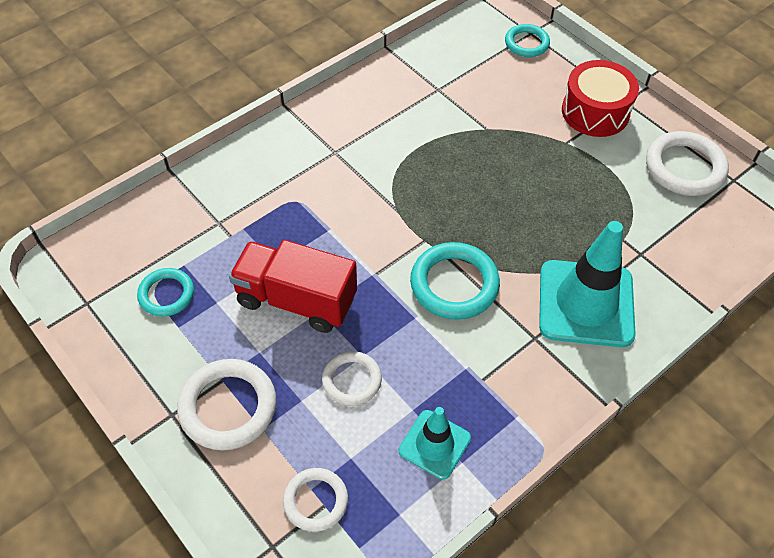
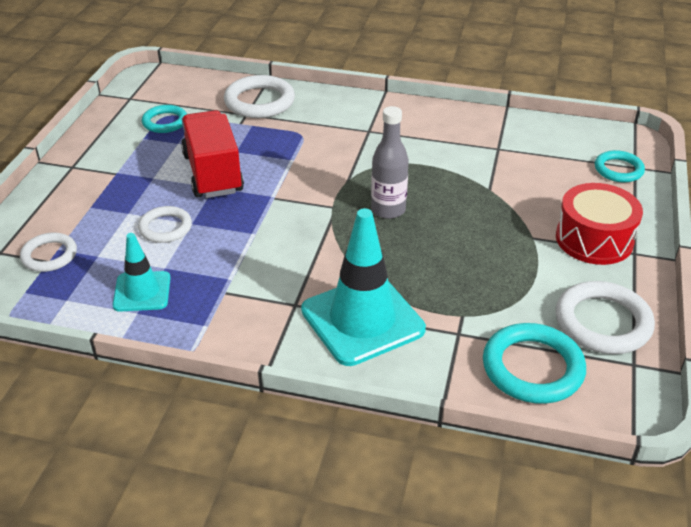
camera: 55 degrees right, 15 degrees down
(228, 407) = (96, 185): white ring -> white ring (259, 101)
(454, 284) = (305, 239): turquoise ring -> turquoise ring (532, 368)
(461, 206) = (388, 210): none -> grey bottle

